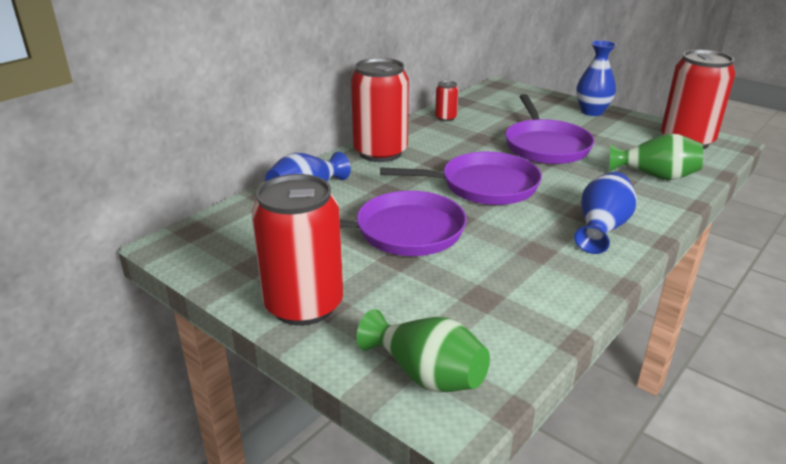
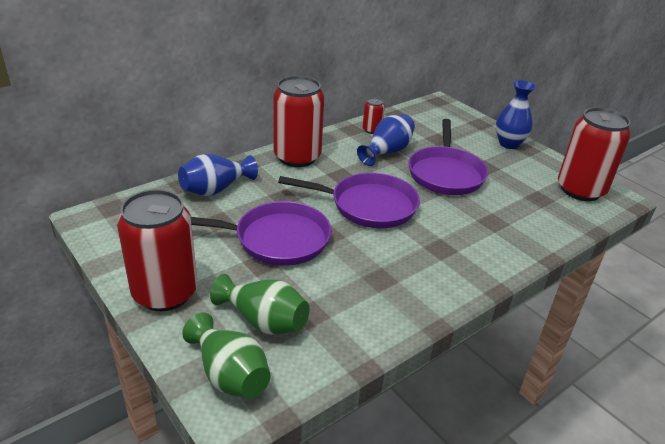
camera: 10 degrees right, 5 degrees up
(601, 228) = (449, 266): blue vase -> blue vase (387, 152)
(655, 176) = (529, 222): green vase -> green vase (264, 321)

